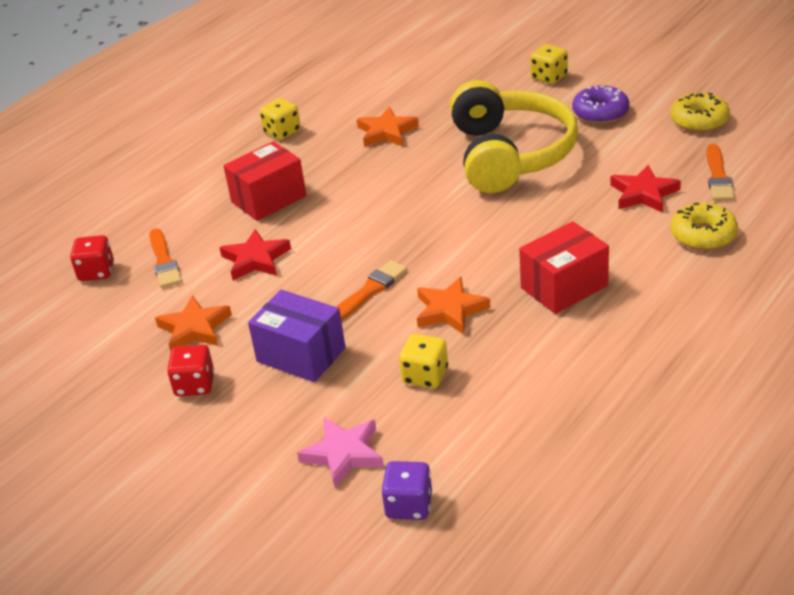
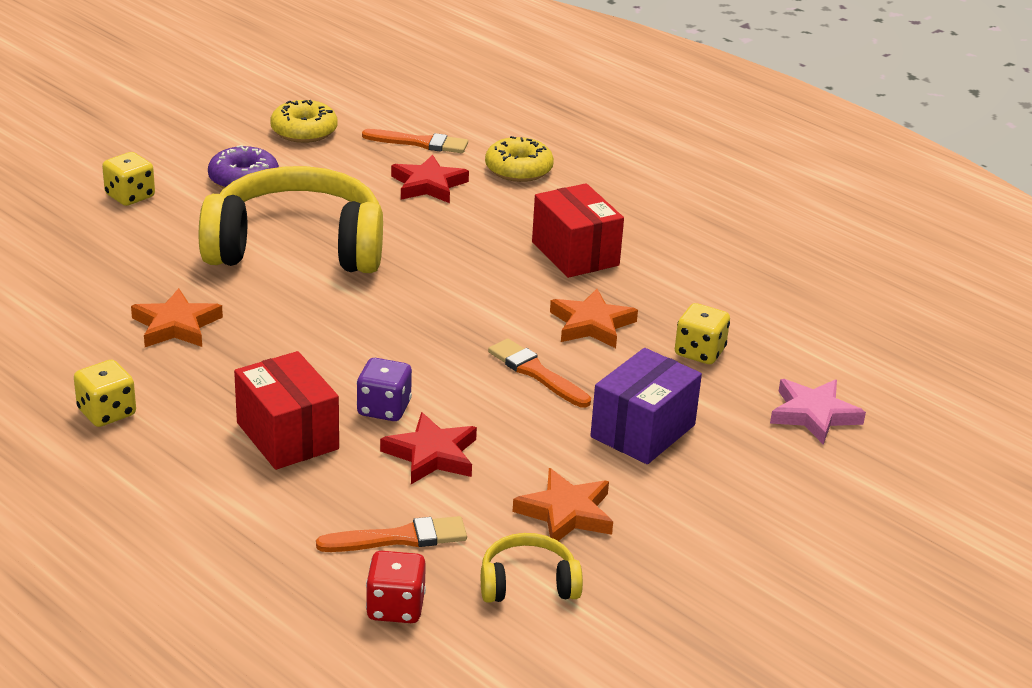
camera: 90 degrees left, 5 degrees down
(118, 321) = (528, 583): none -> yellow headphones
(195, 385) = (680, 515): red dice -> none
(409, 505) = (889, 382): purple dice -> purple dice (384, 409)

